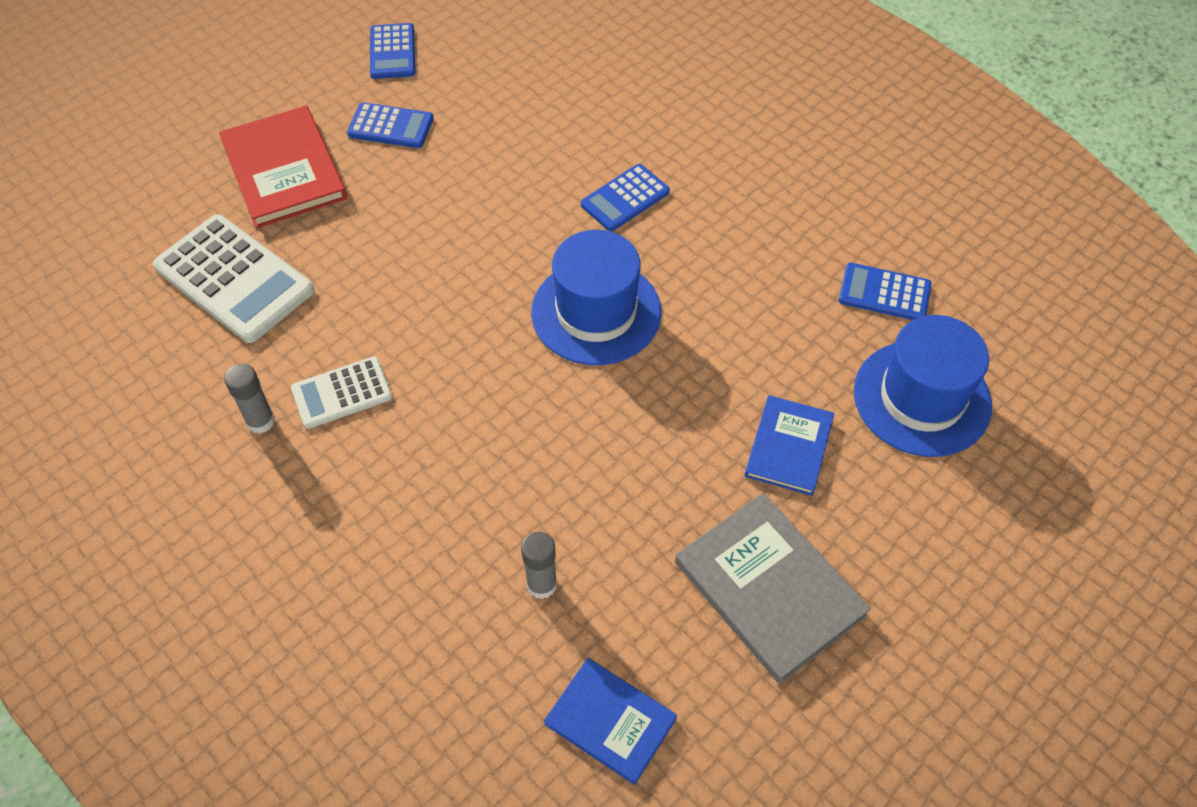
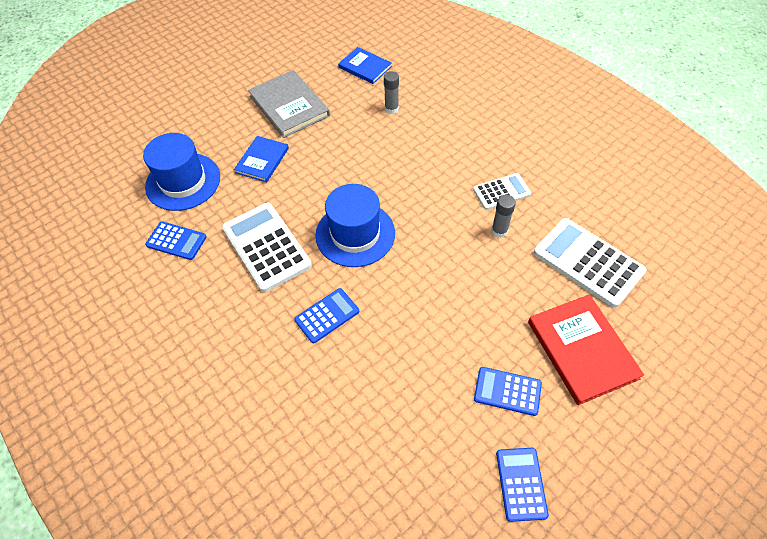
camera: 175 degrees left, 0 degrees up
(260, 421) = (543, 178): grey glue stick -> grey glue stick (499, 231)
(736, 288) = (266, 247): none -> white calculator

